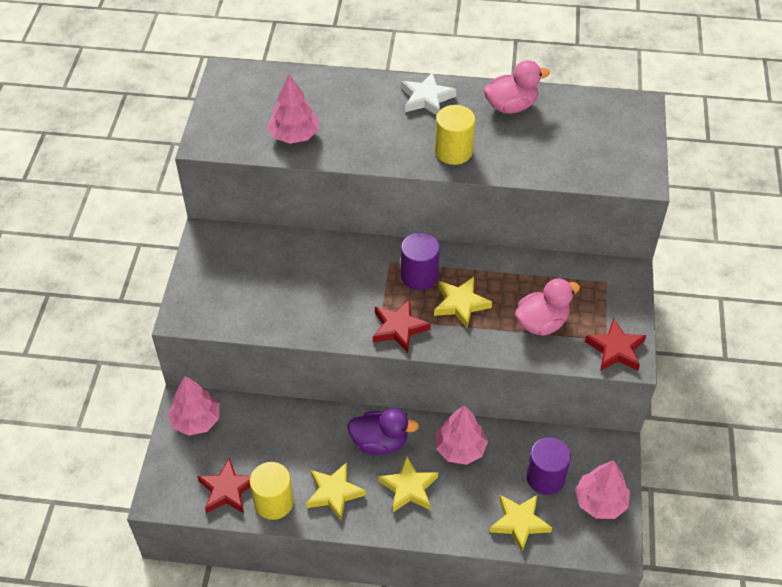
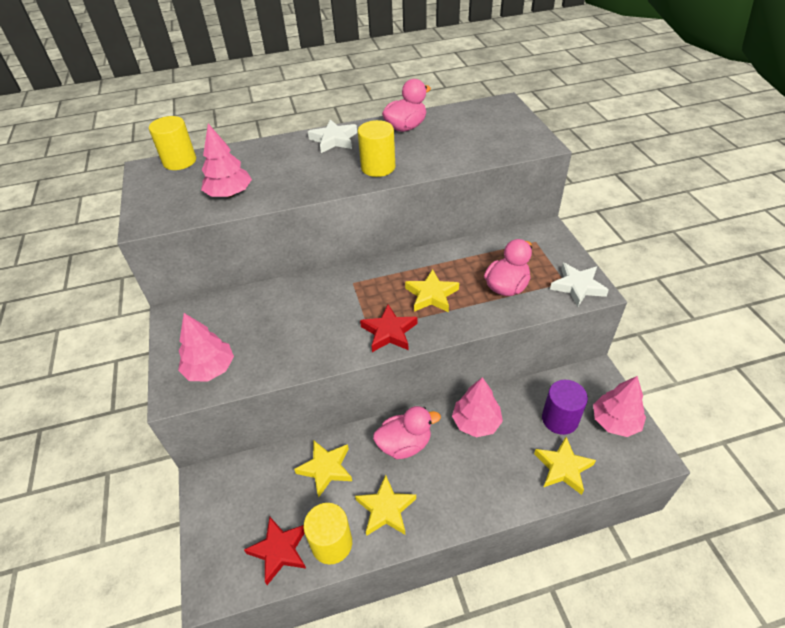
camera: 20 degrees left, 5 degrees down
(196, 420) = (221, 491): pink tree -> pink tree (210, 369)
(261, 75) = (179, 161): none -> yellow cylinder
(380, 442) = (404, 444): purple duck -> pink duck
(409, 488) = (451, 475): yellow star -> yellow star (326, 468)
(419, 275) = (384, 285): purple cylinder -> none
(615, 349) = (577, 287): red star -> white star

